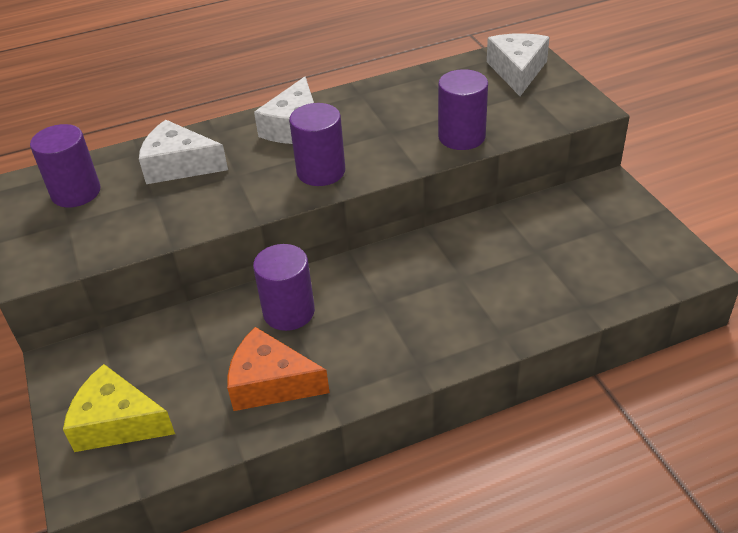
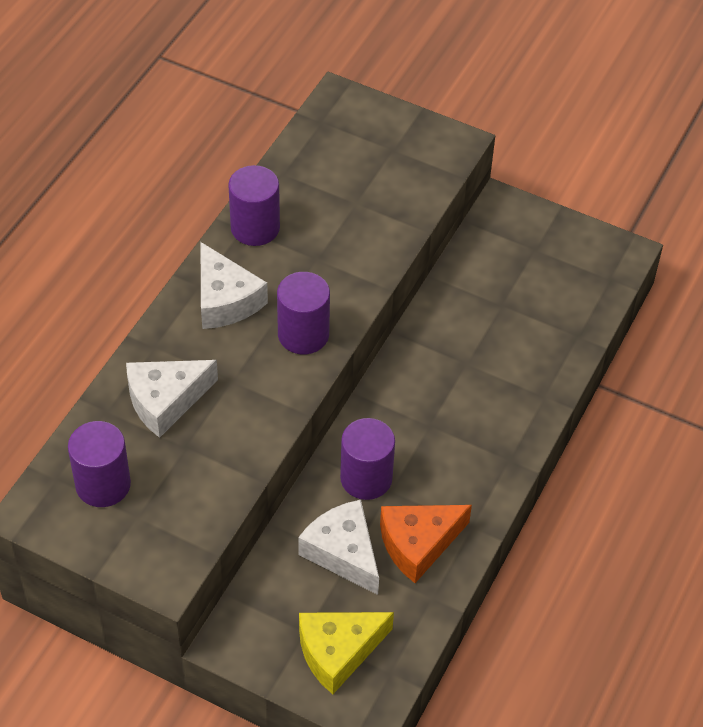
camera: 45 degrees left, 10 degrees up
(461, 137) = (384, 231): purple cylinder -> purple cylinder (255, 228)
(517, 71) = (358, 128): white cheese -> white cheese (343, 553)

